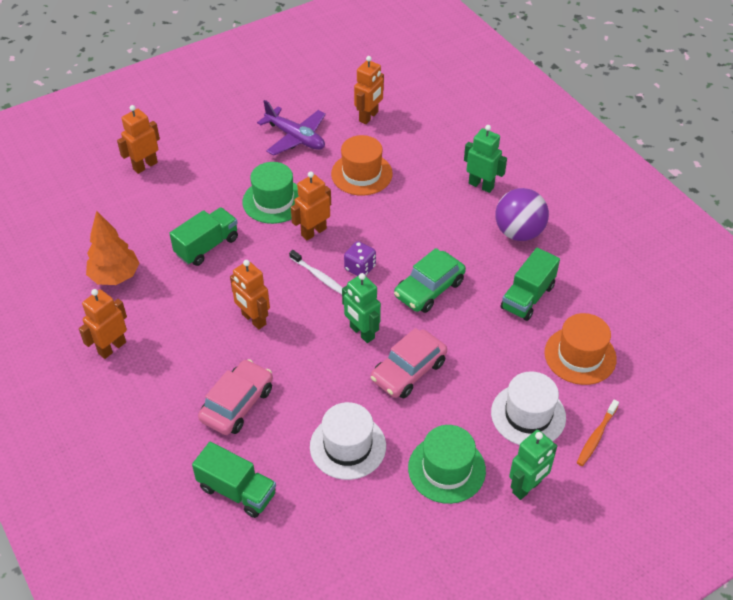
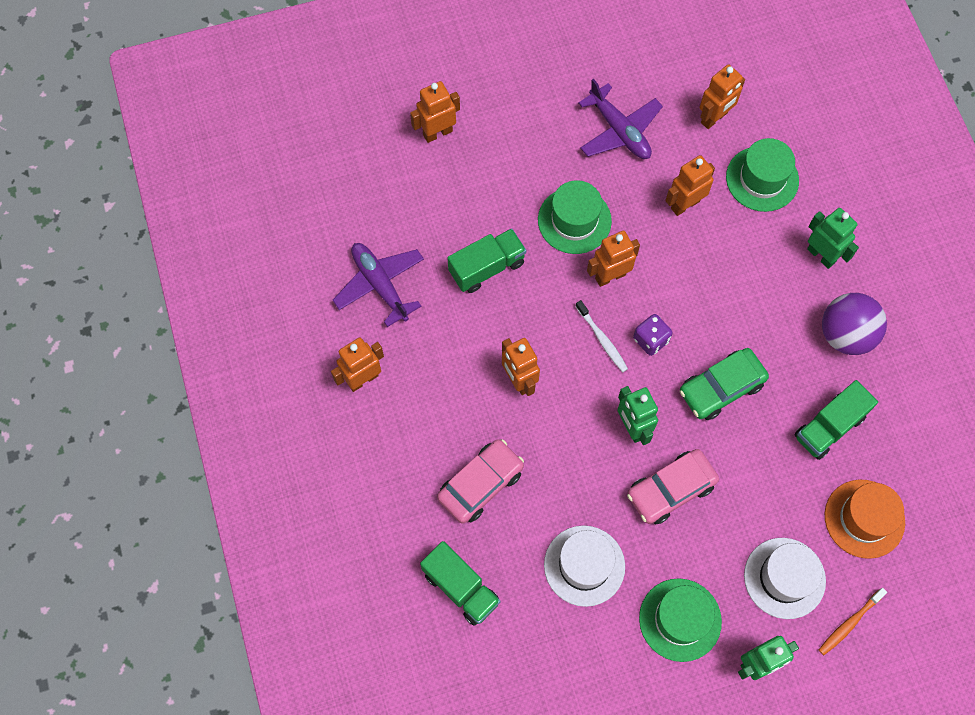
camera: 15 degrees right, 20 degrees up
(115, 276) = (380, 285): orange tree -> purple plane
(361, 174) = (685, 204): orange hat -> orange robot
(418, 147) = (762, 179): none -> green hat

